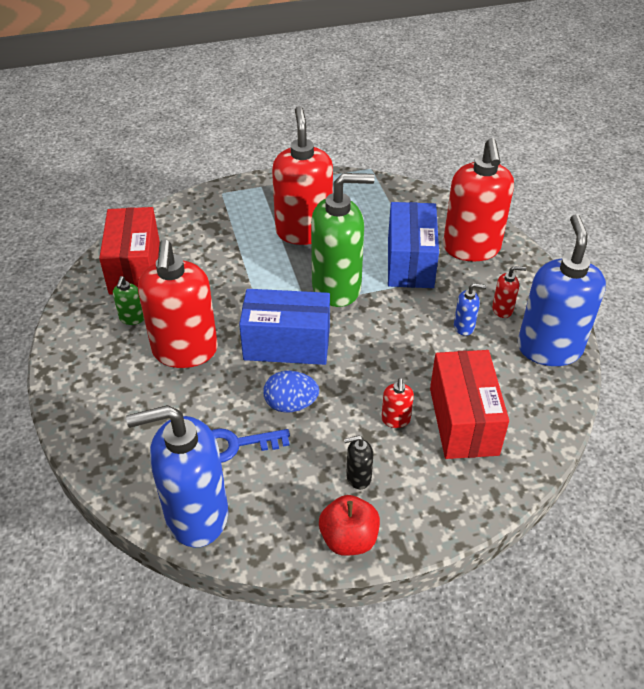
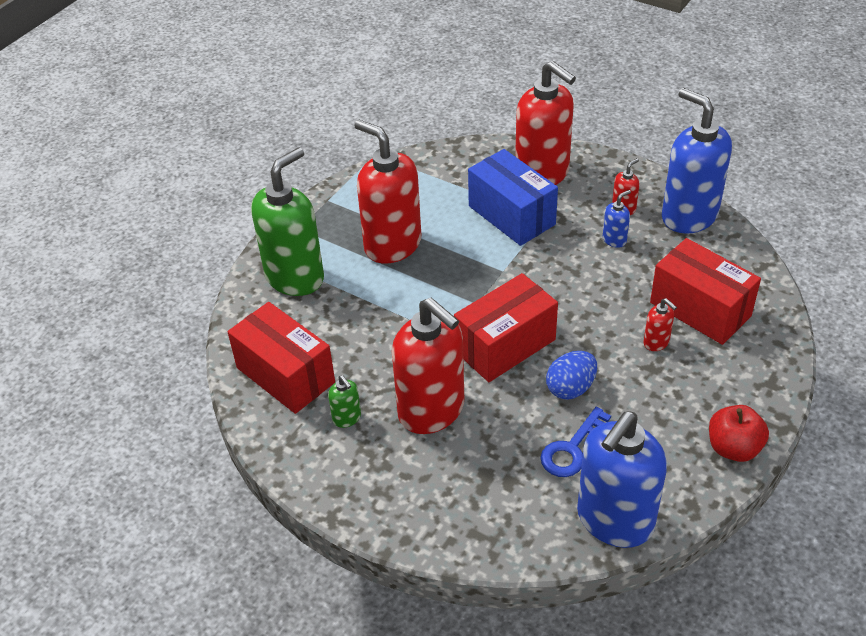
camera: 40 degrees left, 0 degrees up
(287, 344) = (505, 345): blue box -> red box
(337, 288) = (483, 273): green soap dispenser -> green soap dispenser (295, 277)
(358, 477) = (685, 402): black soap dispenser -> none

